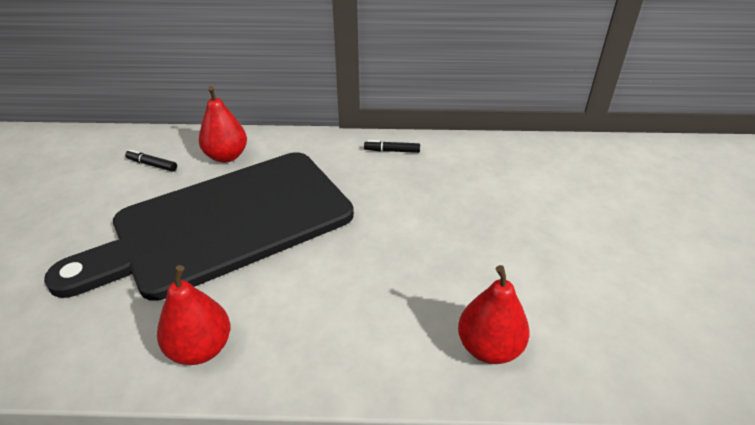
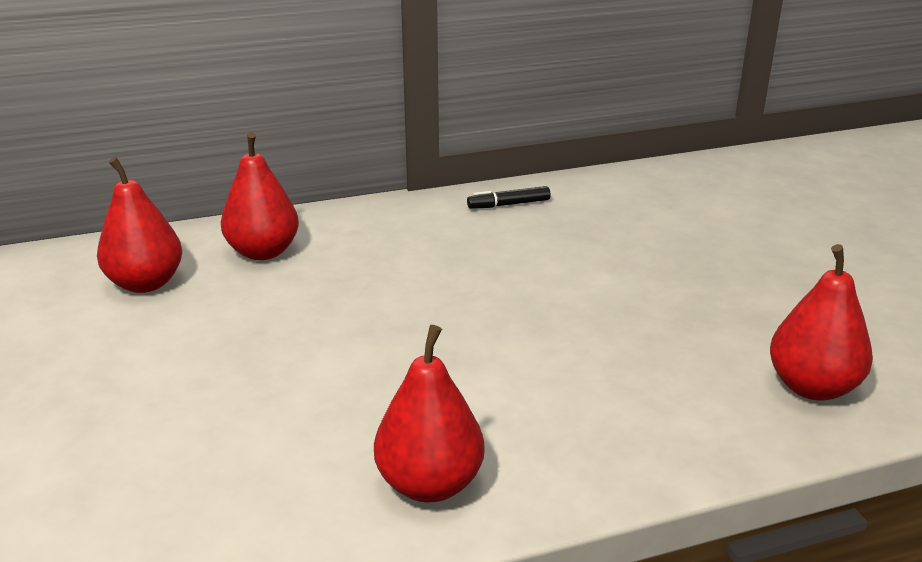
camera: 20 degrees left, 10 degrees down
(152, 165) = (146, 283): black marker -> red pear
(224, 224) = (333, 333): black cutting board -> none

